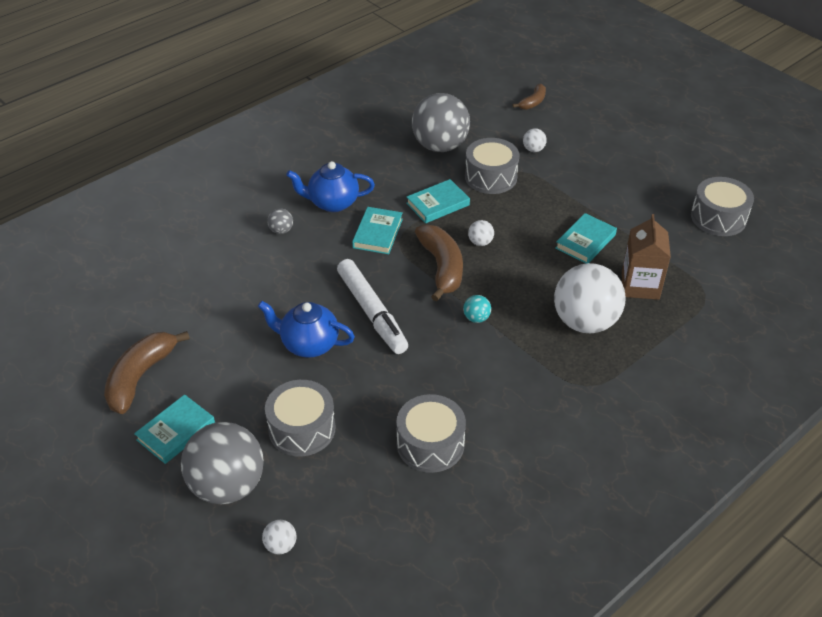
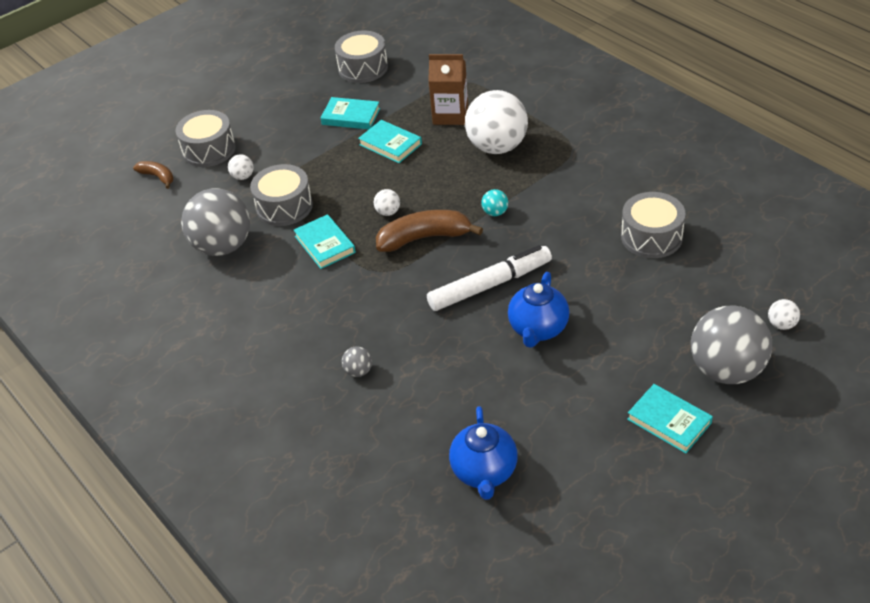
camera: 85 degrees left, 0 degrees up
(140, 377) = (598, 466): brown banana -> none
(302, 429) = (648, 323): grey drum -> grey drum (209, 150)
(332, 203) = (313, 330): blue teapot -> blue teapot (484, 472)
(378, 233) = (369, 288): turquoise book -> turquoise book (351, 116)

